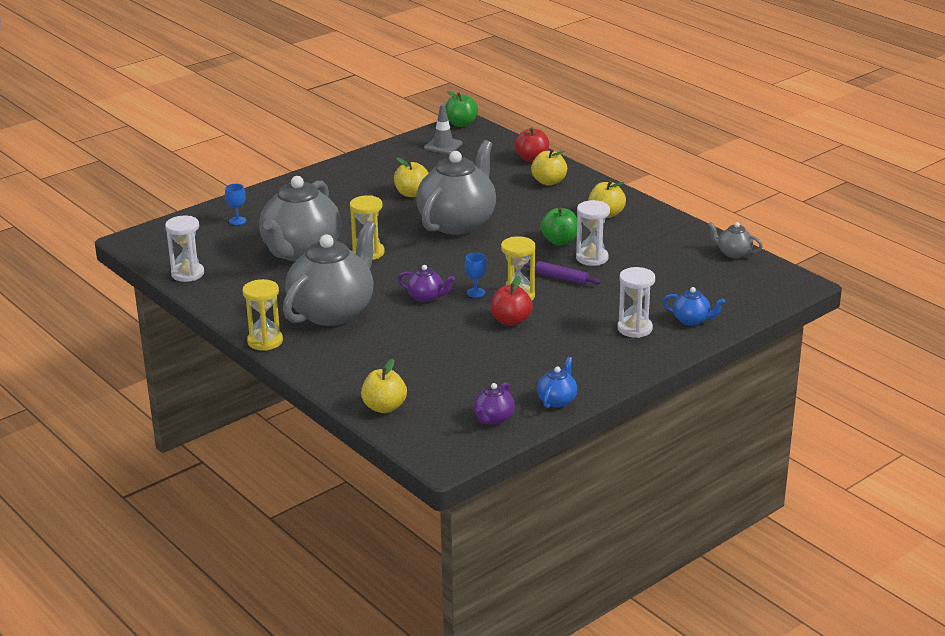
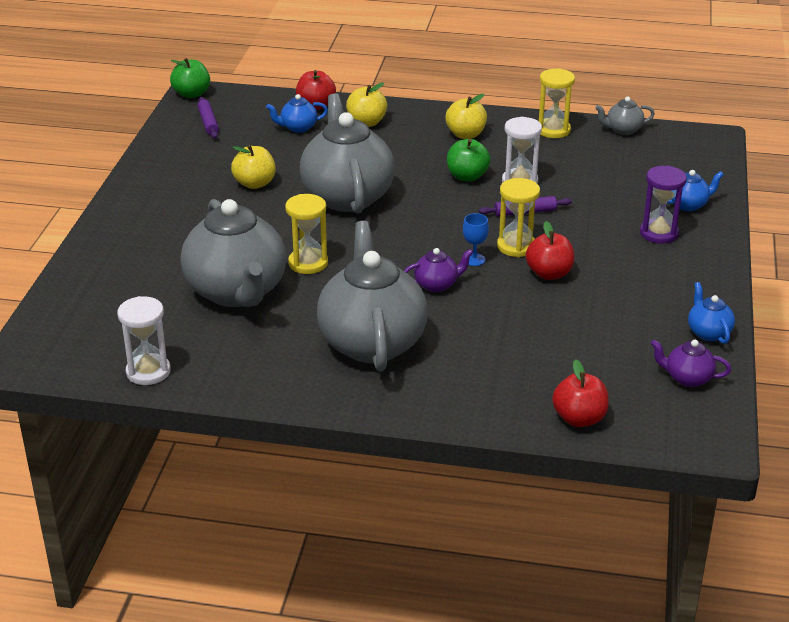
camera: 40 degrees left, 5 degrees up
(237, 221) = (111, 287): blue goblet -> none
(265, 341) = (354, 408): yellow hourglass -> yellow hourglass (553, 130)
(384, 407) = (579, 418): yellow apple -> red apple
(443, 146) = (208, 122): grey traffic cone -> purple rolling pin
(493, 418) = (687, 378): purple teapot -> purple teapot turned 120 degrees clockwise
(496, 169) = (298, 128): none -> blue teapot
(634, 329) = (659, 233): white hourglass -> purple hourglass

